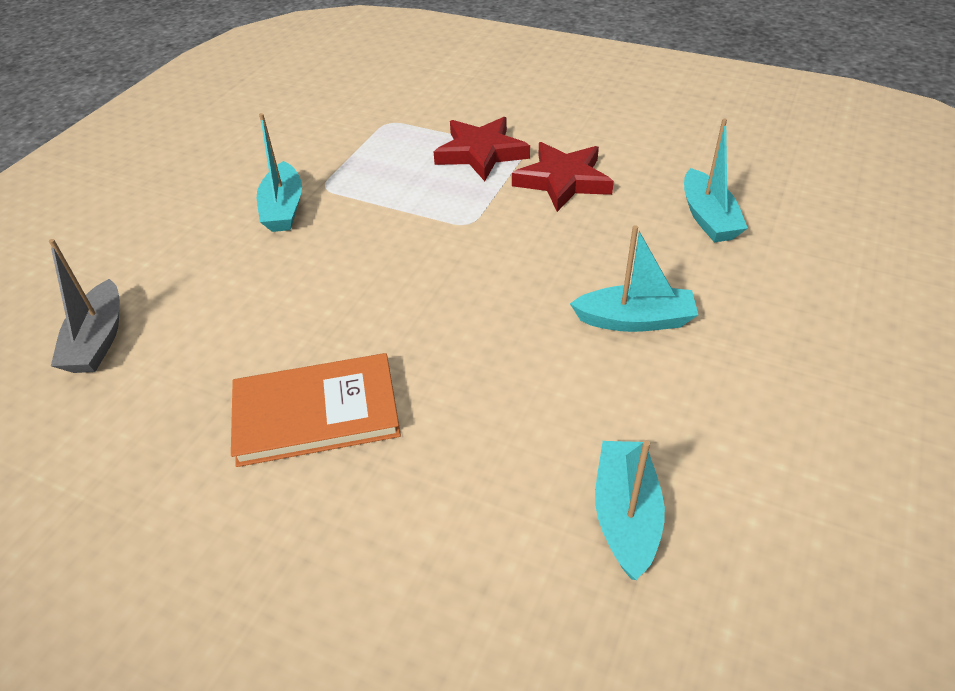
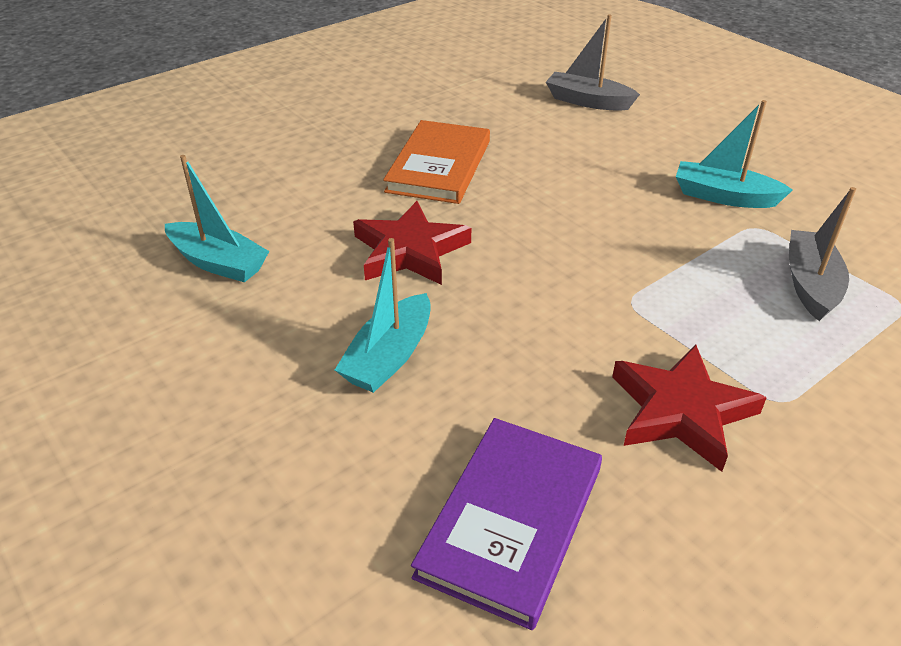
camera: 115 degrees right, 5 degrees down
(389, 155) = (810, 284): none -> grey boat
(481, 153) = (787, 361): red star -> red star (409, 251)
(708, 218) = (511, 521): turquoise boat -> purple book

